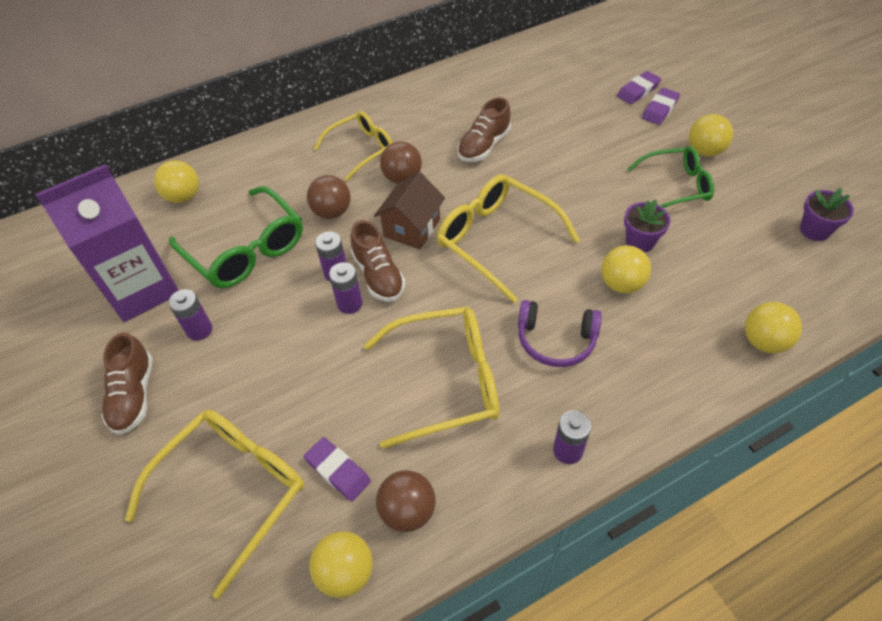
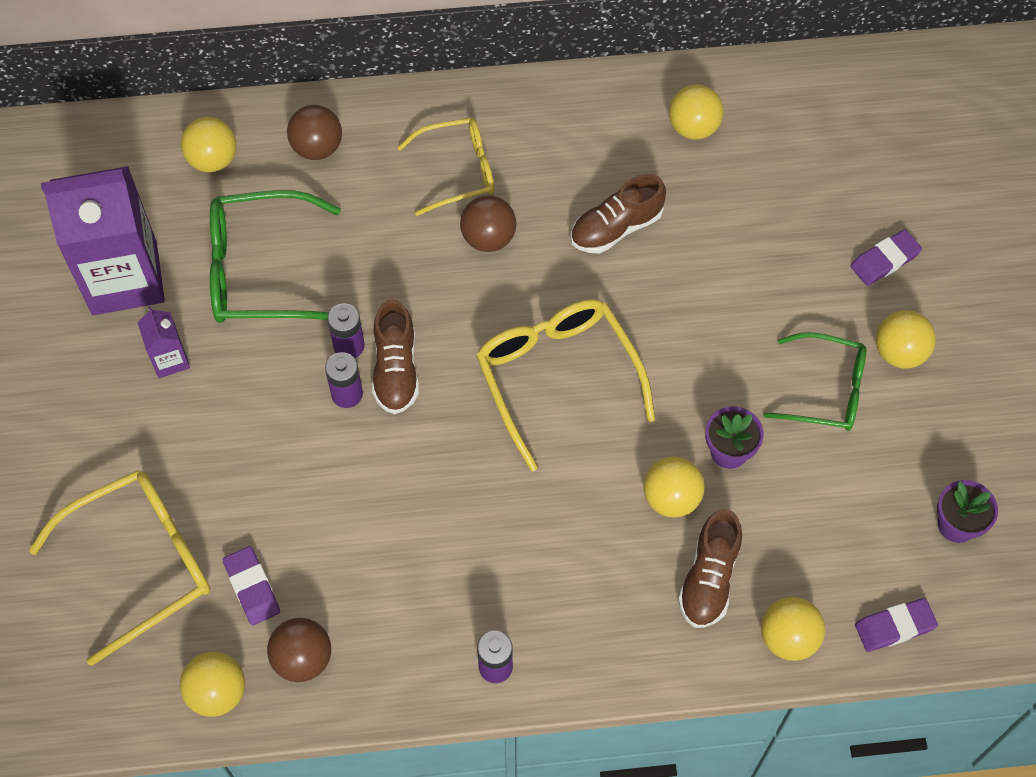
camera: 20 degrees right, 10 degrees up
(134, 395) = (77, 413): brown shoe -> brown shoe (709, 578)
(199, 330) = (170, 359): purple battery -> purple carton
(246, 250) = (259, 271): green glasses -> green glasses turned 105 degrees clockwise
(332, 212) = (380, 256): brown ball -> brown ball (317, 148)
(412, 228) = (465, 318): brown house -> none
(447, 381) = (410, 535): yellow glasses -> none
(499, 83) = (693, 127): none -> yellow ball
(556, 340) = (554, 537): purple headphones -> none
(638, 91) = (875, 217): purple eraser -> purple eraser (894, 627)

